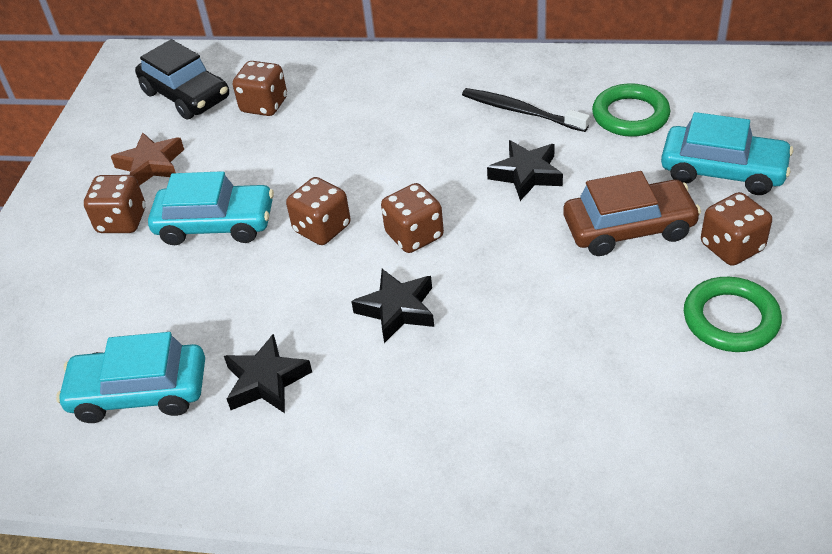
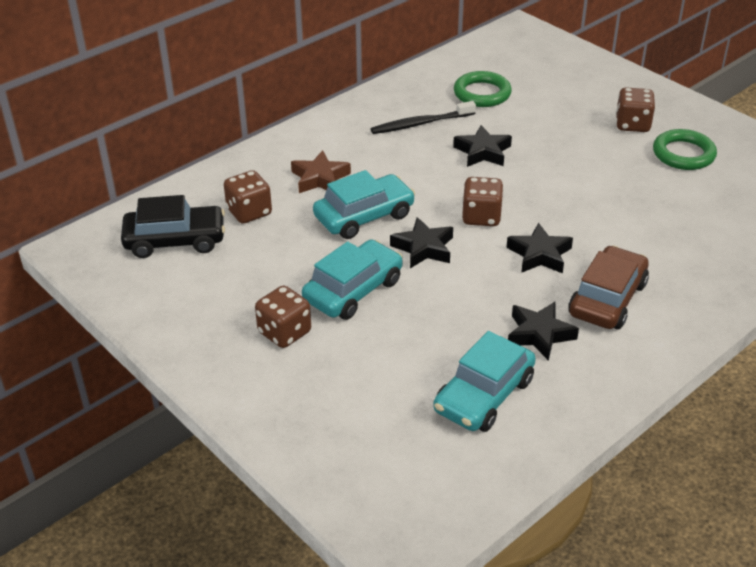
camera: 55 degrees left, 5 degrees down
(151, 165) = (237, 292): brown star -> brown star (320, 178)
(322, 228) = (423, 248): brown dice -> black star
(629, 228) = (576, 145): brown car -> brown car (607, 299)
(723, 171) = (570, 94): turquoise car -> turquoise car (364, 216)

